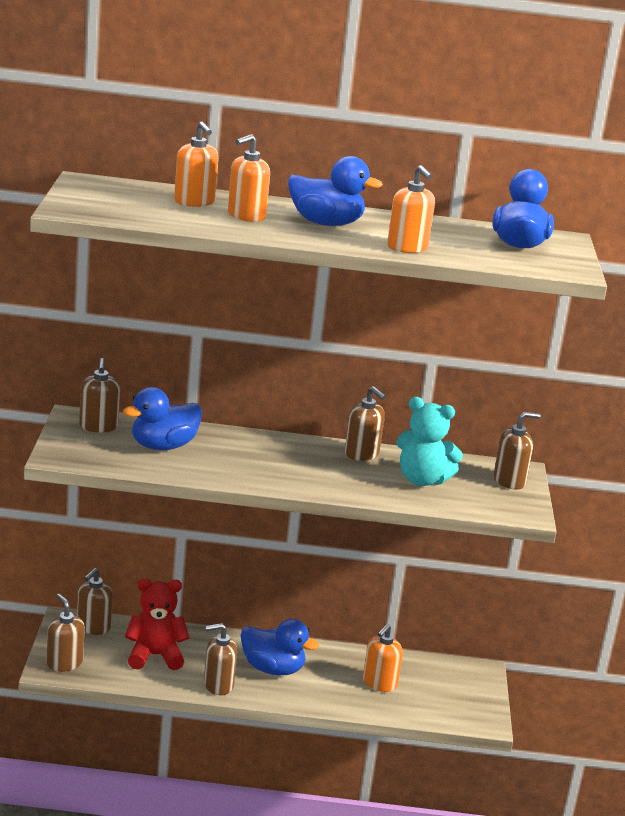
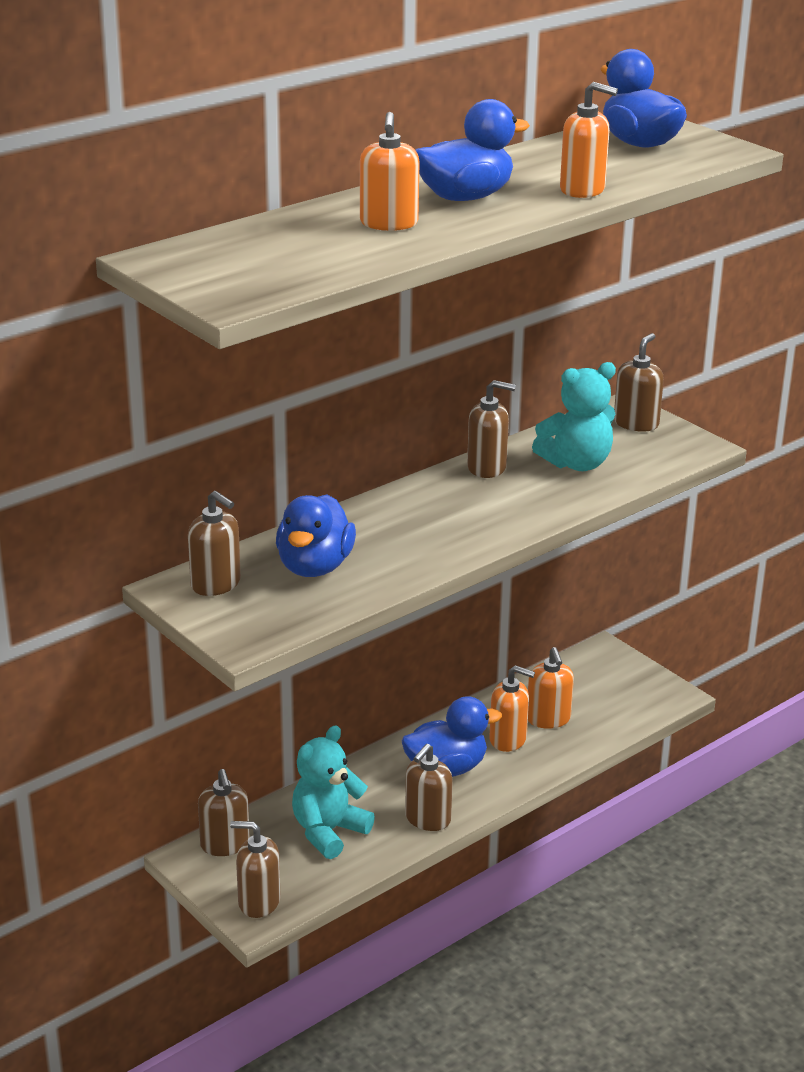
camera: 40 degrees left, 5 degrees up
(155, 656) = (328, 832): red teddy bear -> turquoise teddy bear
(194, 202) = (309, 231): orange soap dispenser -> orange soap dispenser (508, 739)

